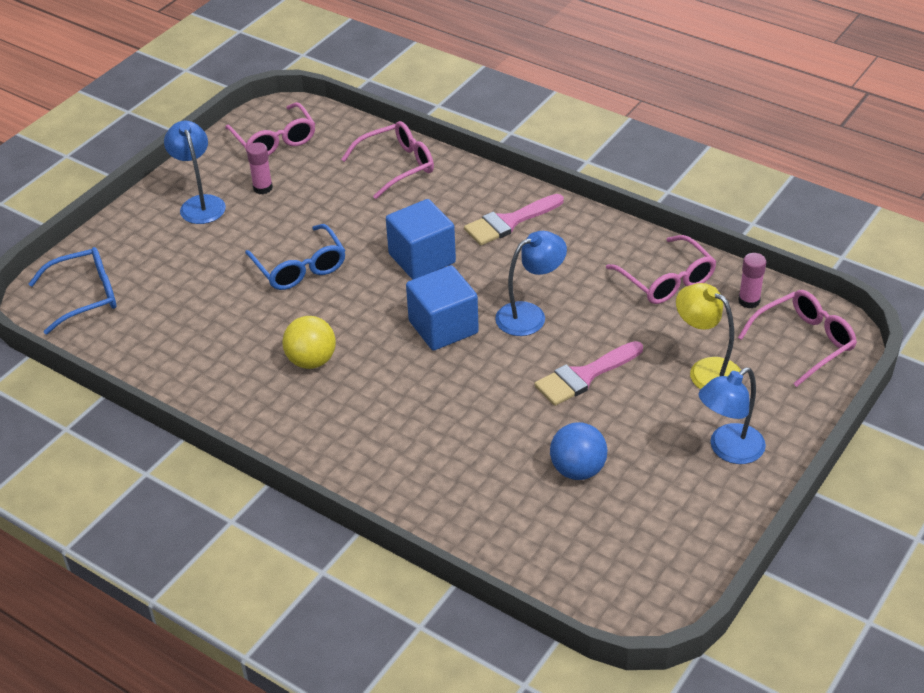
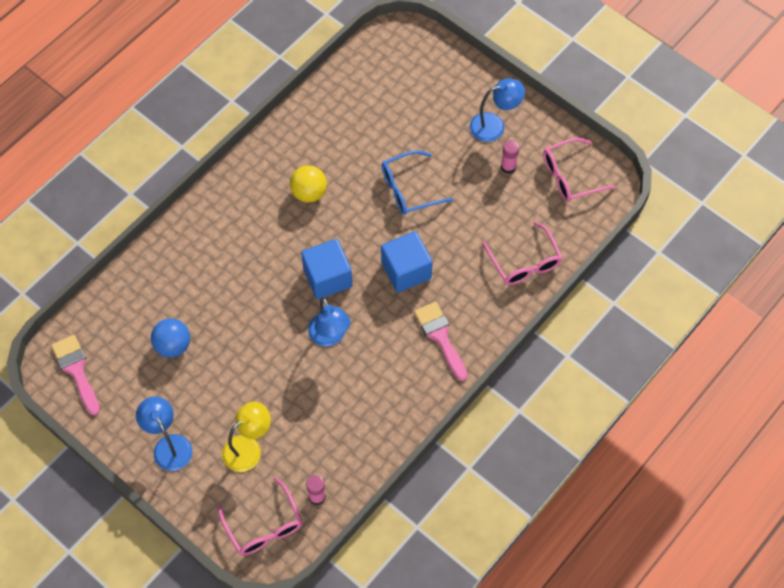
camera: 95 degrees right, 20 degrees up
(84, 296) = (400, 58): blue glasses -> none
(584, 376) = (259, 364): pink brush -> pink brush (76, 370)
(666, 280) = (352, 440): pink glasses -> none

